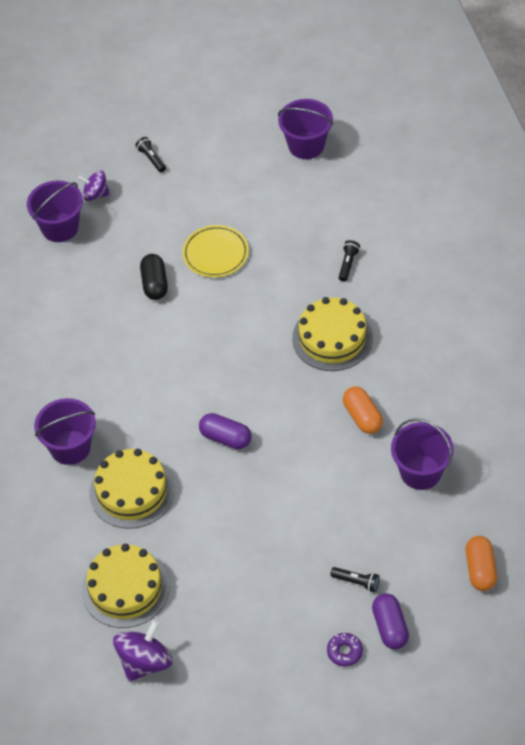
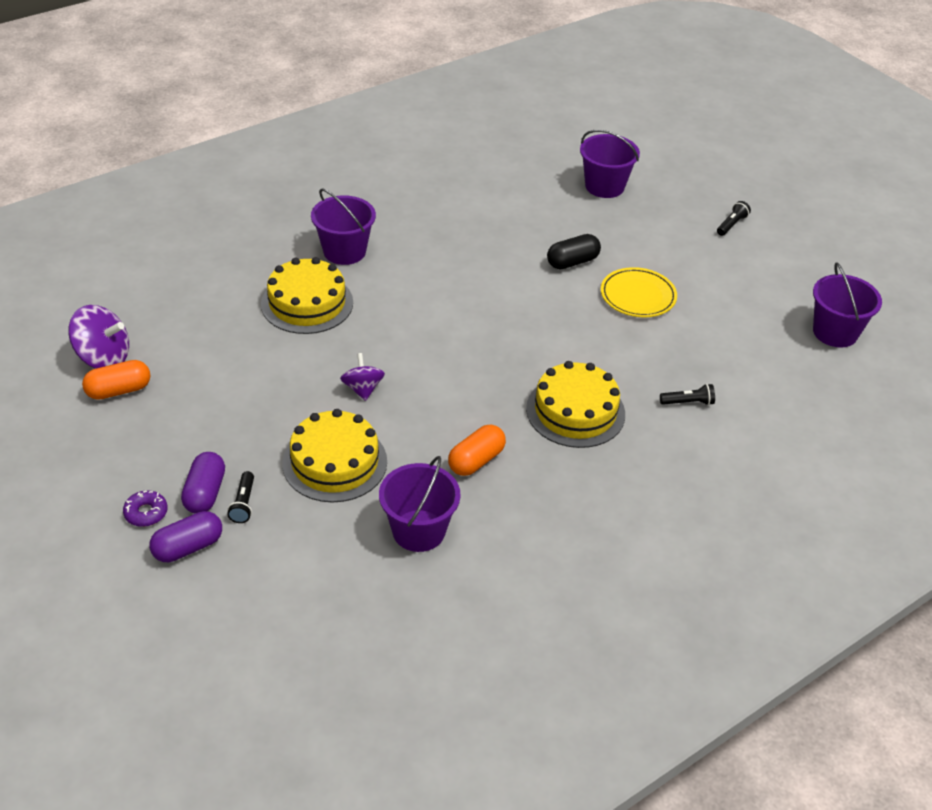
camera: 65 degrees right, 10 degrees down
(95, 194) = (660, 199): purple spinning top -> purple spinning top (362, 389)
(125, 588) = (189, 324): yellow cake -> yellow cake (335, 462)
(225, 438) = (400, 355): purple capsule -> purple capsule (205, 493)
(480, 570) = (293, 620): orange capsule -> orange capsule (119, 390)

